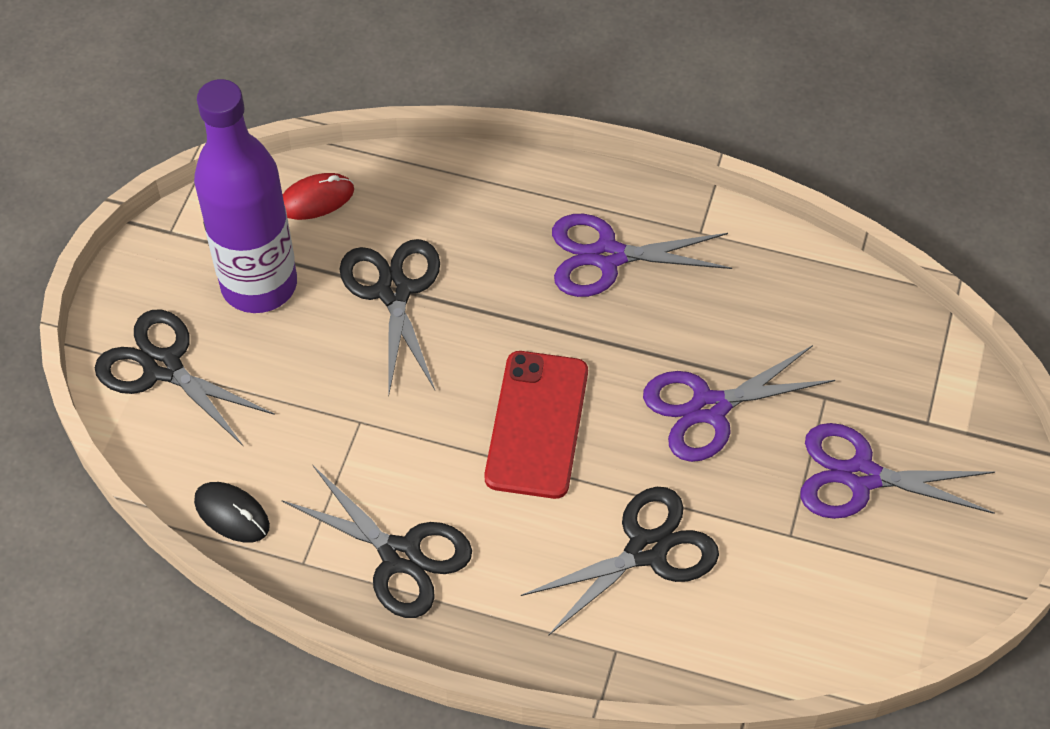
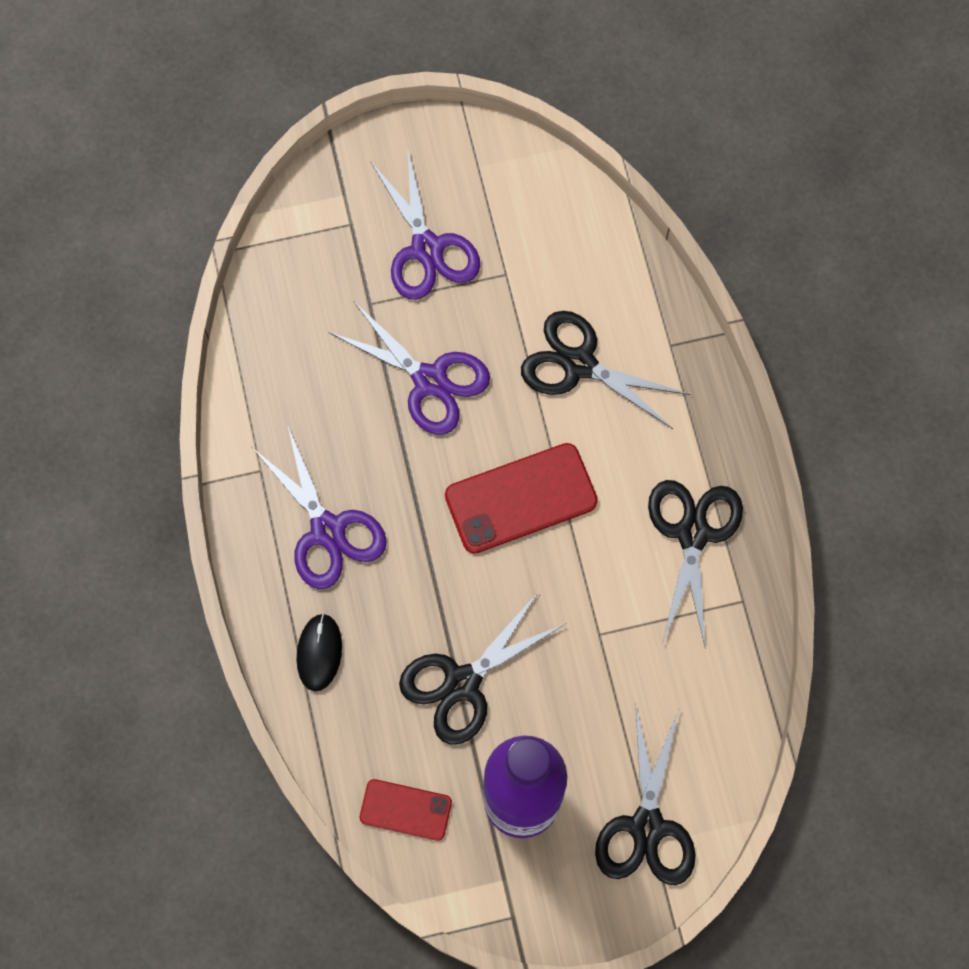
camera: 120 degrees left, 15 degrees up
(232, 514) = (738, 680): black mouse -> black mouse (319, 652)
(316, 199) = (405, 810): red mouse -> red phone

